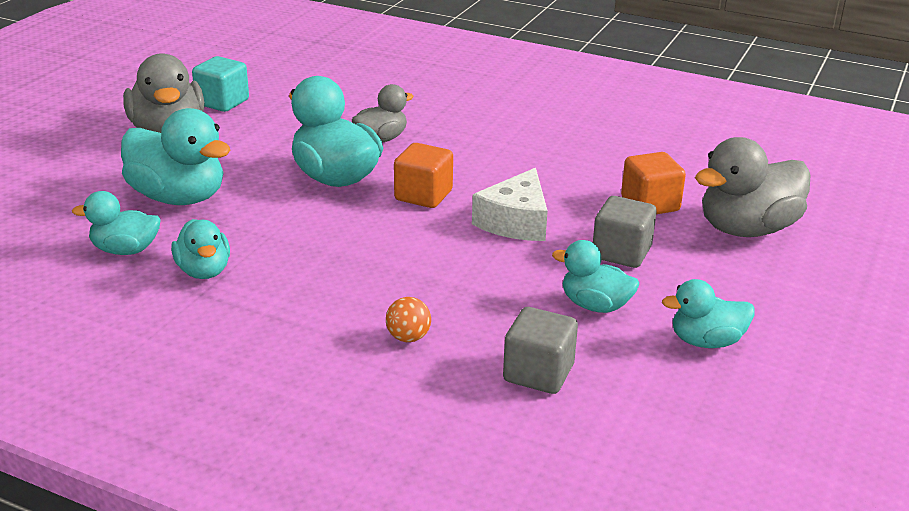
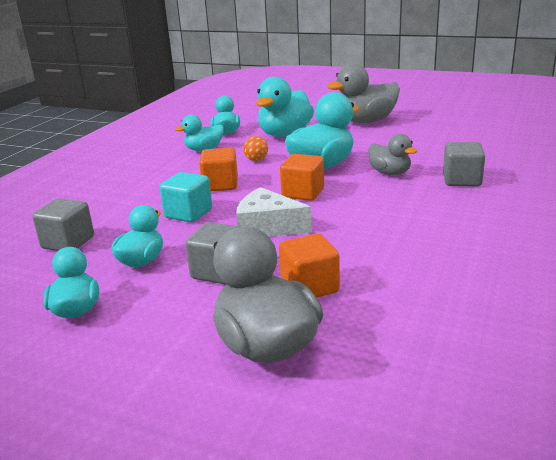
camera: 90 degrees right, 5 degrees down
(222, 102) = (419, 126): turquoise cube -> turquoise cube (188, 214)
(372, 254) = (220, 185): none -> orange cube
(408, 337) = (123, 203): orange ball -> orange ball (256, 160)
(420, 105) = (461, 180): none -> grey cube

